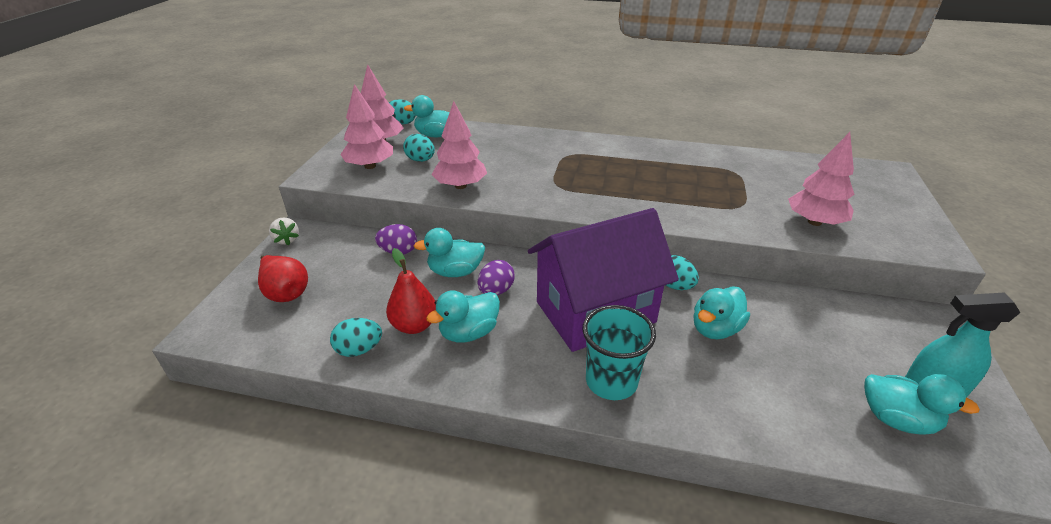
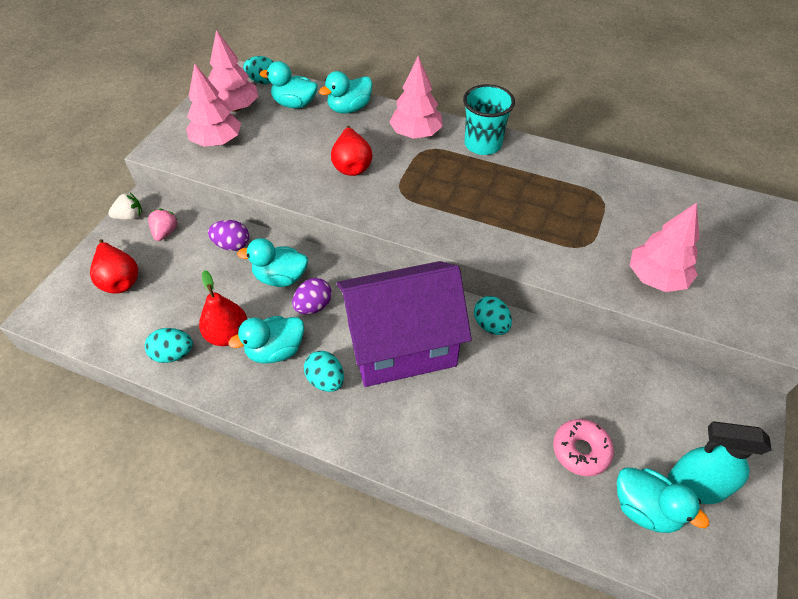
camera: 10 degrees right, 15 degrees up
(286, 240) = (130, 216): white strawberry -> white strawberry turned 90 degrees counterclockwise
(327, 249) = (165, 232): none -> pink strawberry
(420, 160) = (270, 139): turquoise egg -> turquoise egg (326, 380)
(460, 186) = (301, 180): pink tree -> pink tree (416, 134)
(505, 171) = (352, 165): none -> red pear
(611, 381) = (391, 424): turquoise cup -> turquoise cup (483, 144)
(715, 329) = (512, 382): turquoise duck -> turquoise duck (349, 108)
(809, 377) = (581, 451): none -> pink donut

